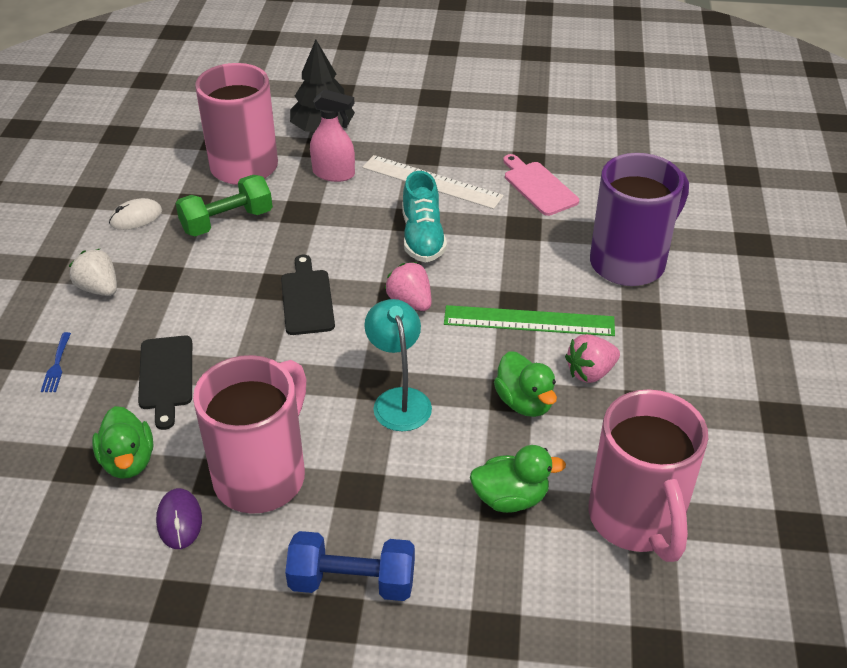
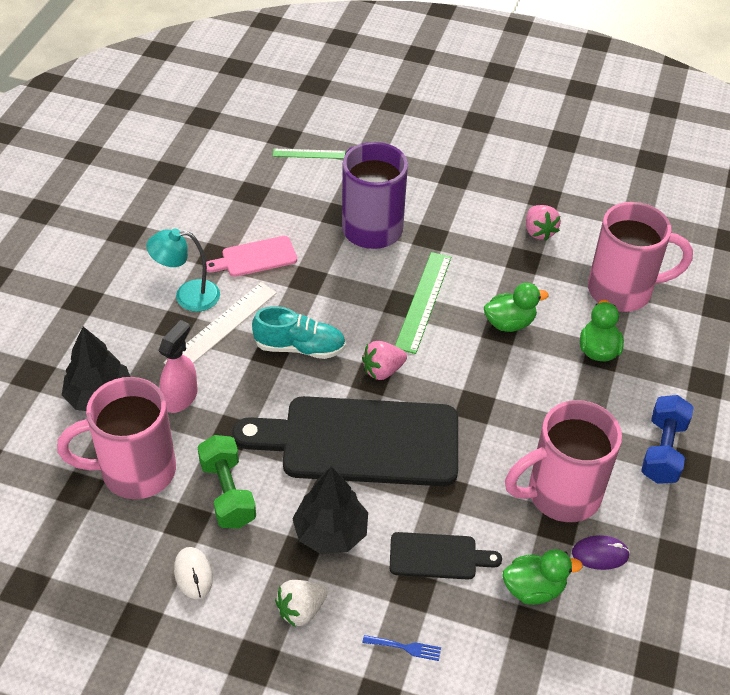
camera: 80 degrees left, 5 degrees up
(189, 294) = (330, 532): none -> black tree
(262, 475) = (560, 494): pink mug -> pink mug turned 60 degrees counterclockwise
(307, 299) = (361, 441): black cutting board -> black cutting board, size x2.17
(399, 399) = (494, 396): turquoise lamp -> turquoise lamp (188, 296)
(590, 372) = (486, 280): pink strawberry -> pink strawberry (539, 232)
(725, 197) = (309, 154): none -> green ruler

